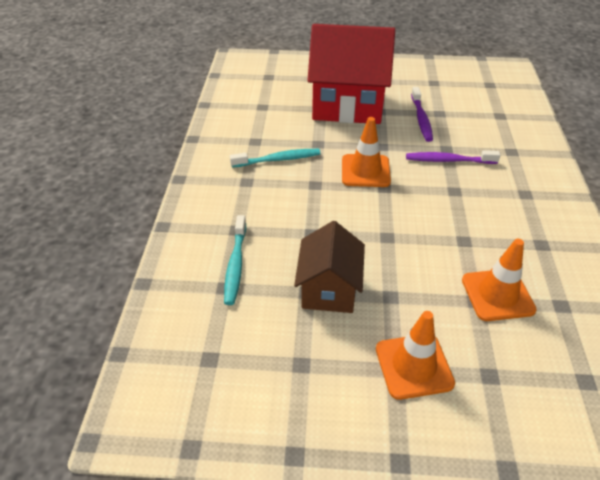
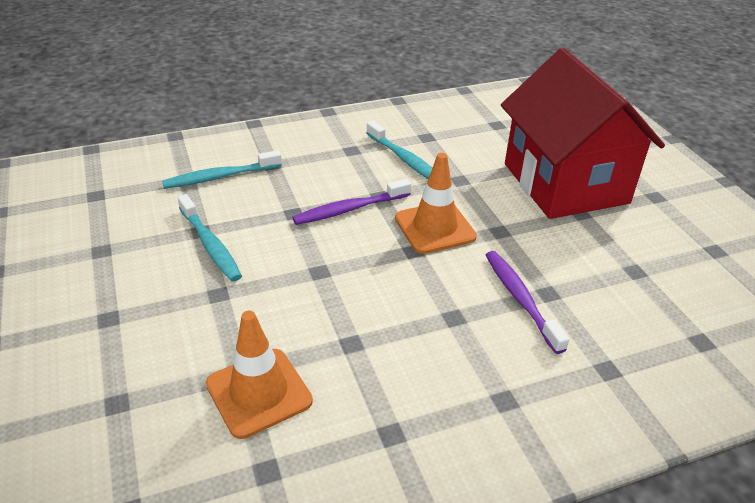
camera: 65 degrees right, 5 degrees down
(329, 289) = (210, 245): brown house -> turquoise toothbrush
(414, 366) = (116, 332): orange traffic cone -> none
(421, 119) = (599, 254): purple toothbrush -> purple toothbrush (350, 209)

